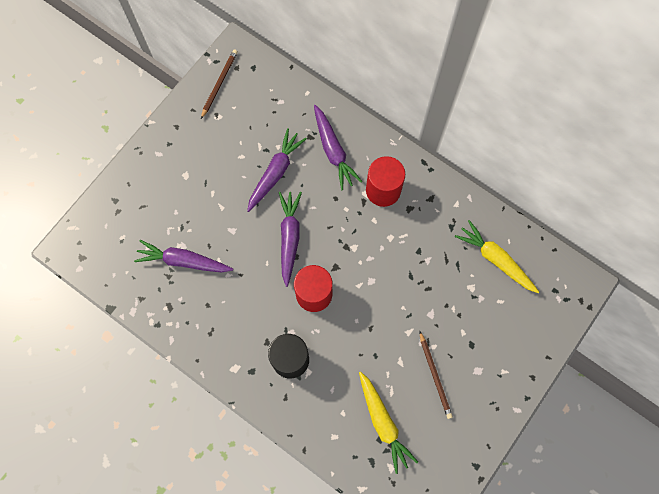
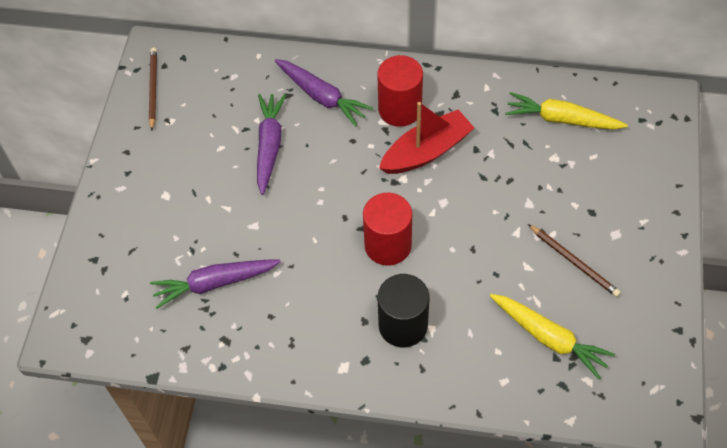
camera: 25 degrees left, 15 degrees down
(289, 237) = (325, 202): purple carrot -> none
(382, 234) = (426, 151): none -> red boat

